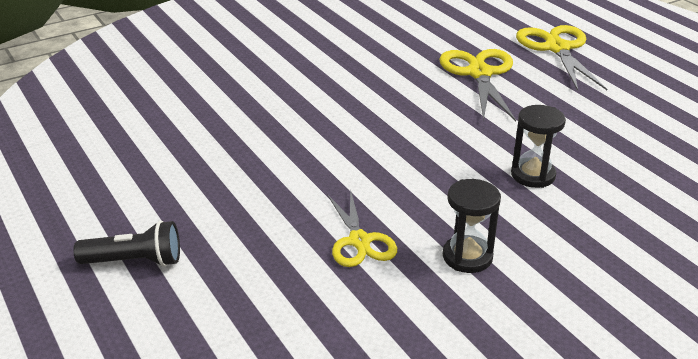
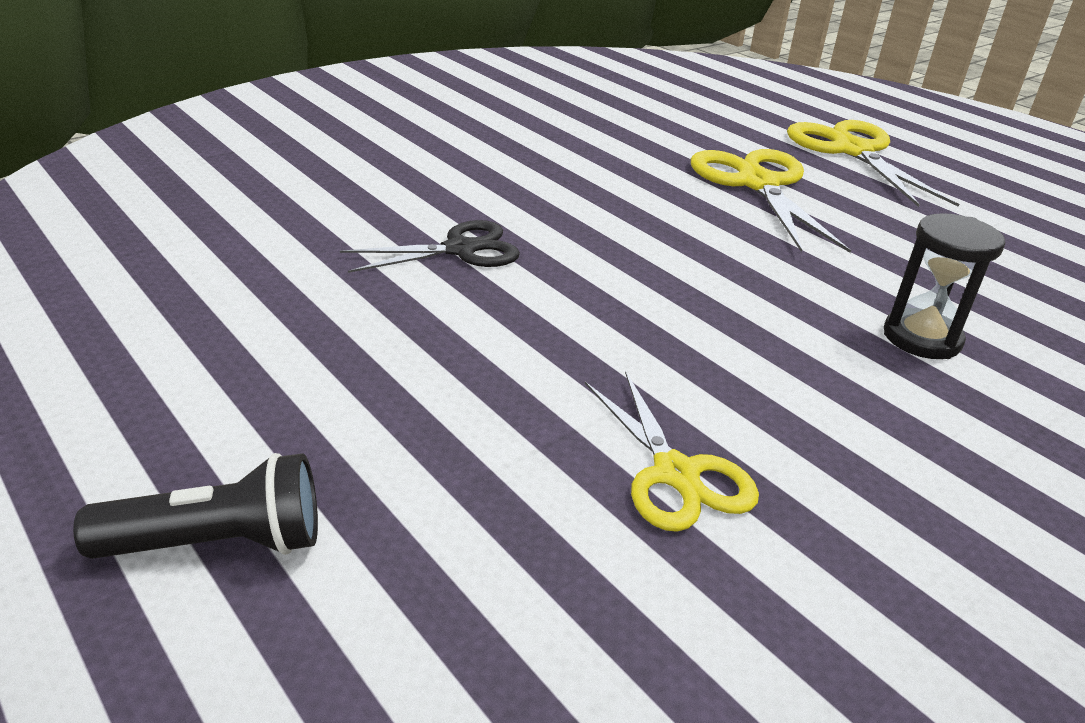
camera: 10 degrees left, 0 degrees up
(280, 117) = (460, 249): none -> black scissors
(467, 257) = (889, 496): black hourglass -> none

